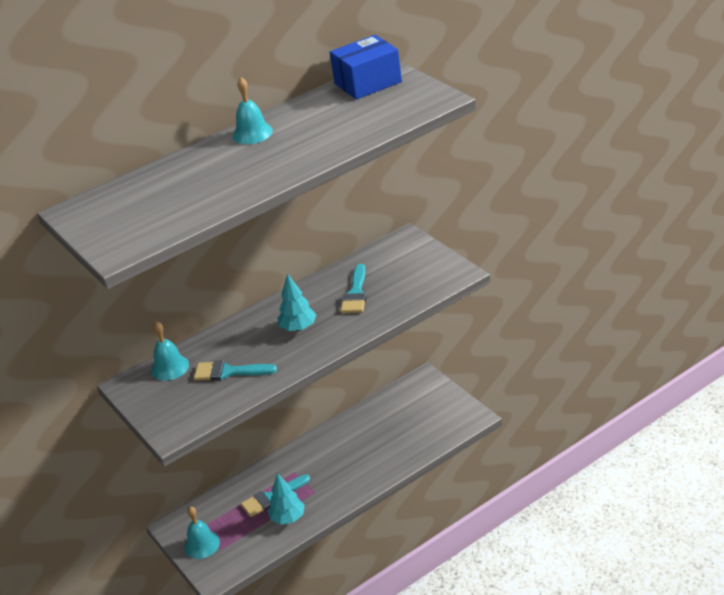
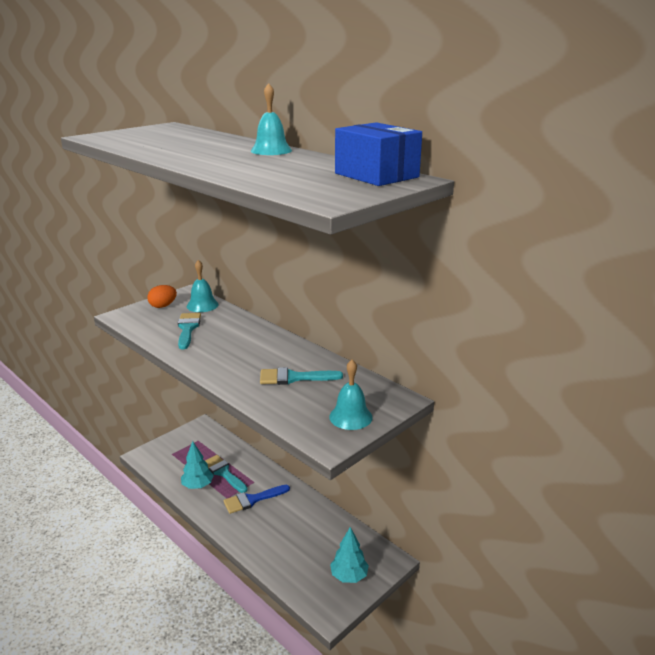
camera: 75 degrees right, 10 degrees down
(158, 400) = (163, 306): none -> orange egg
(202, 544) = (179, 443): turquoise bell -> turquoise bell (350, 417)
(298, 328) = (242, 353): turquoise tree -> turquoise tree (349, 576)
(323, 471) = (252, 500): none -> blue brush

